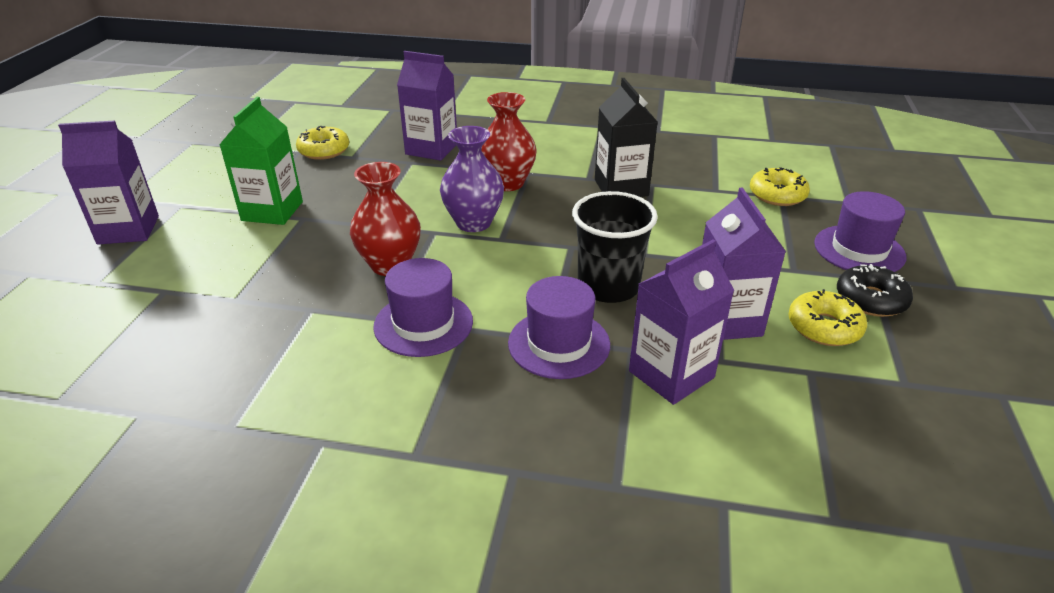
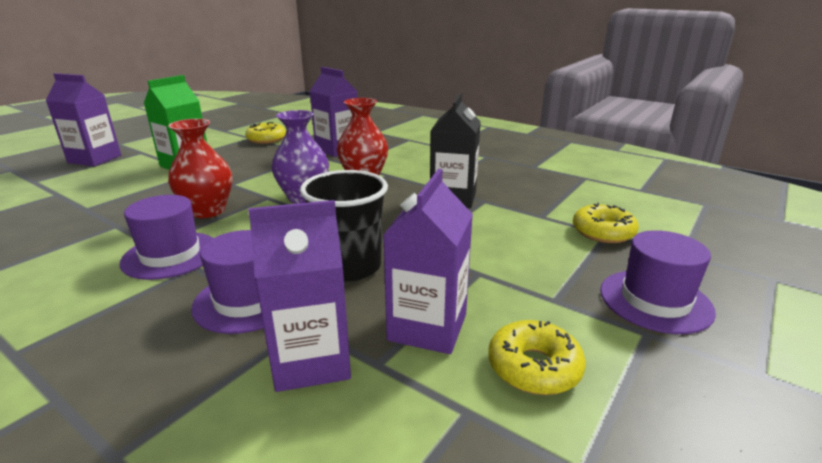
camera: 25 degrees right, 10 degrees down
(870, 299) = (624, 355): black donut -> none

